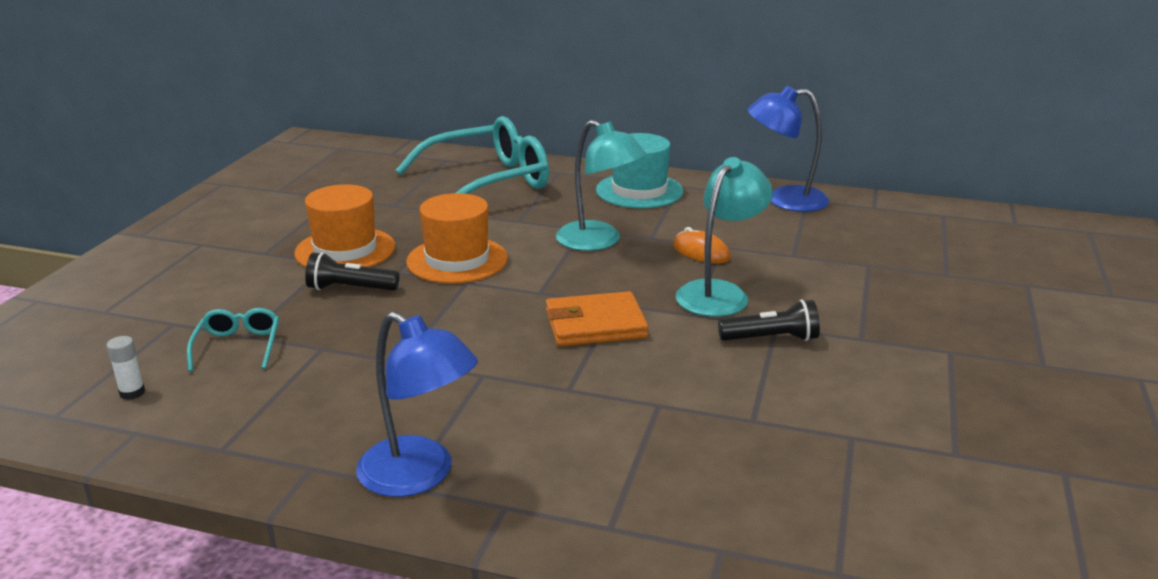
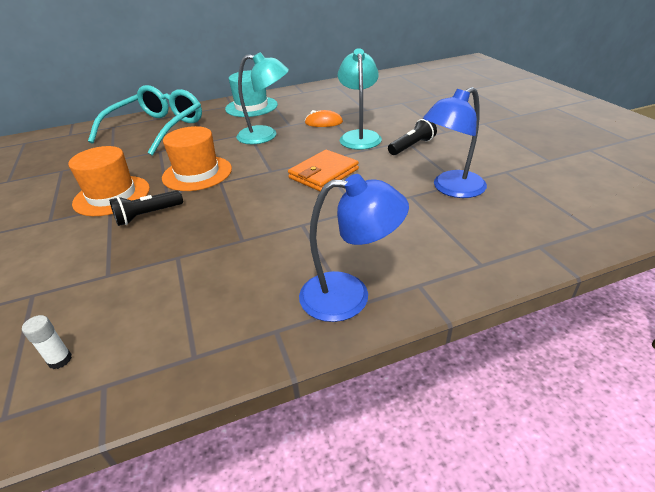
camera: 35 degrees left, 10 degrees up
(238, 346) = (111, 285): turquoise glasses -> none
(784, 200) = (327, 89): blue lamp -> blue lamp (451, 189)

